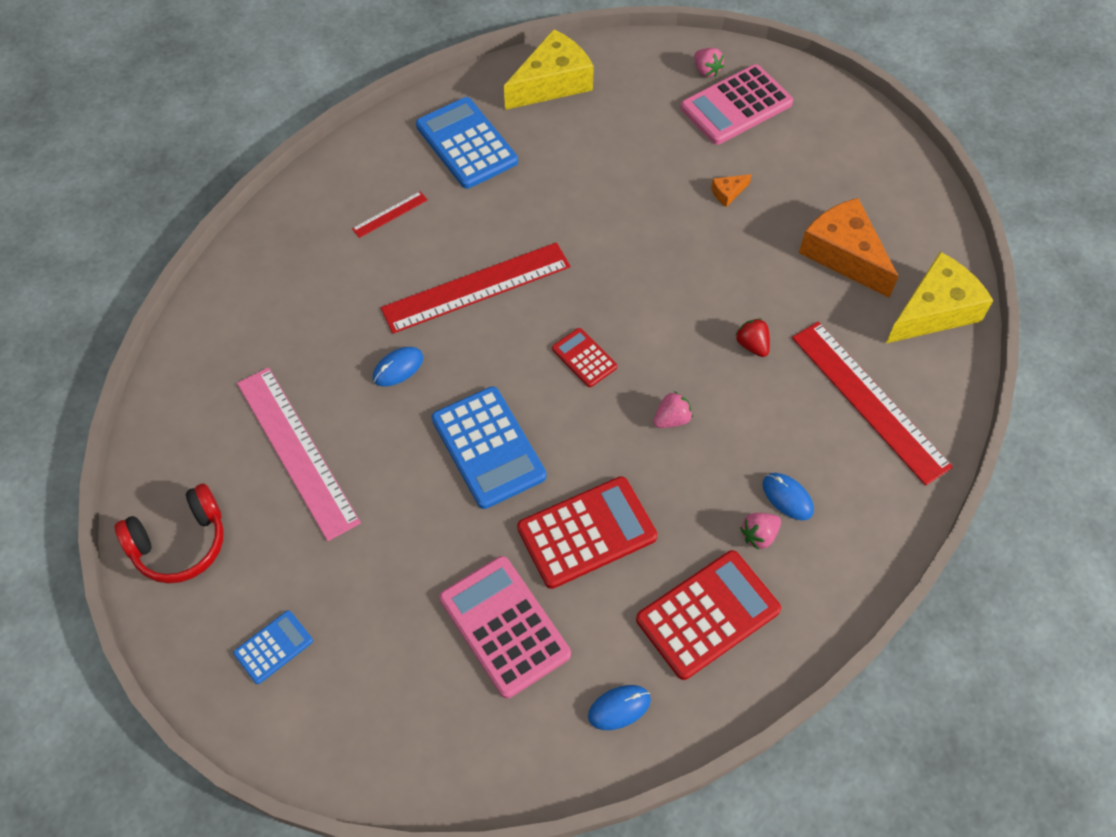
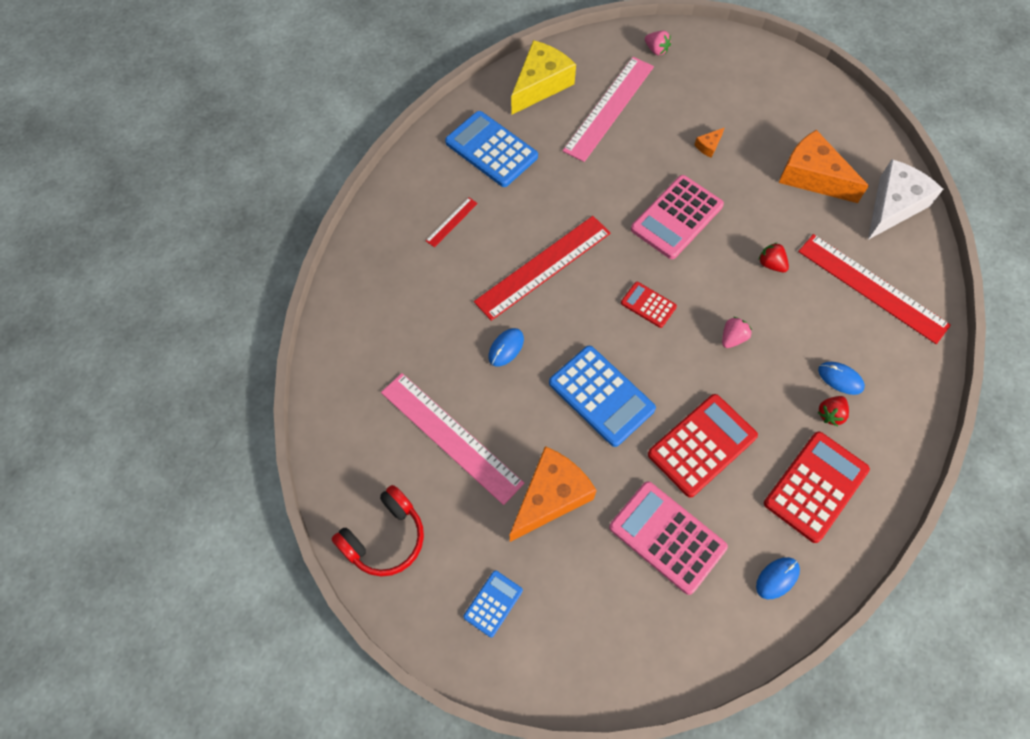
camera: 15 degrees left, 5 degrees up
(385, 546) = (550, 497): none -> orange cheese
(623, 125) = (609, 108): none -> pink ruler
(736, 106) = (689, 74): pink calculator -> pink calculator (676, 217)
(759, 535) = (830, 414): pink strawberry -> red strawberry
(934, 311) = (893, 206): yellow cheese -> white cheese

